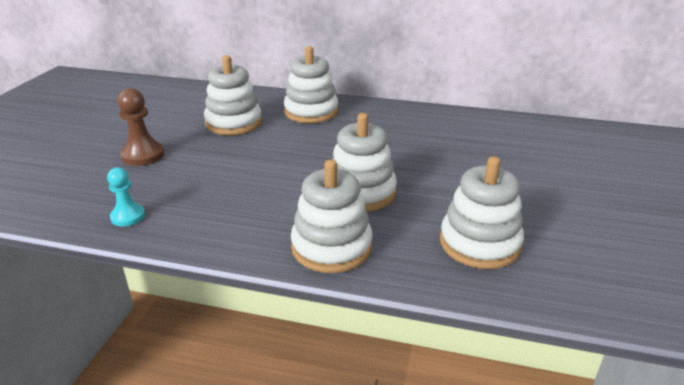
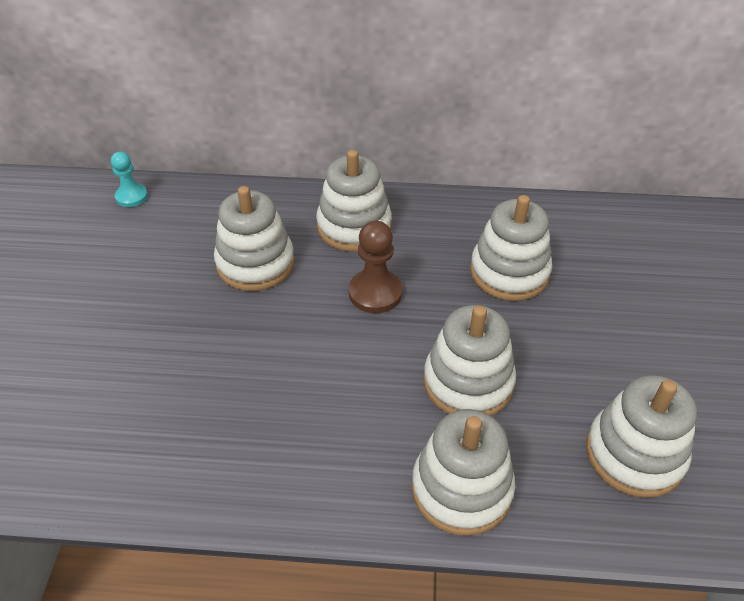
camera: 10 degrees left, 15 degrees up
(128, 216) = (181, 473): turquoise pawn -> turquoise pawn (131, 197)
(143, 155) = (153, 348): brown pawn -> brown pawn (375, 293)
(415, 142) = (509, 272): none -> white stacking toy

